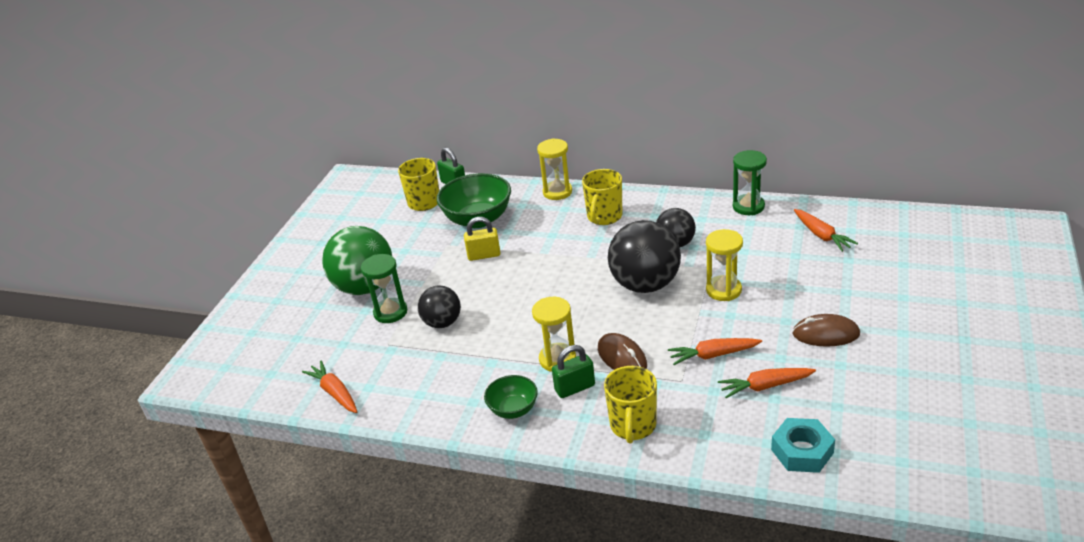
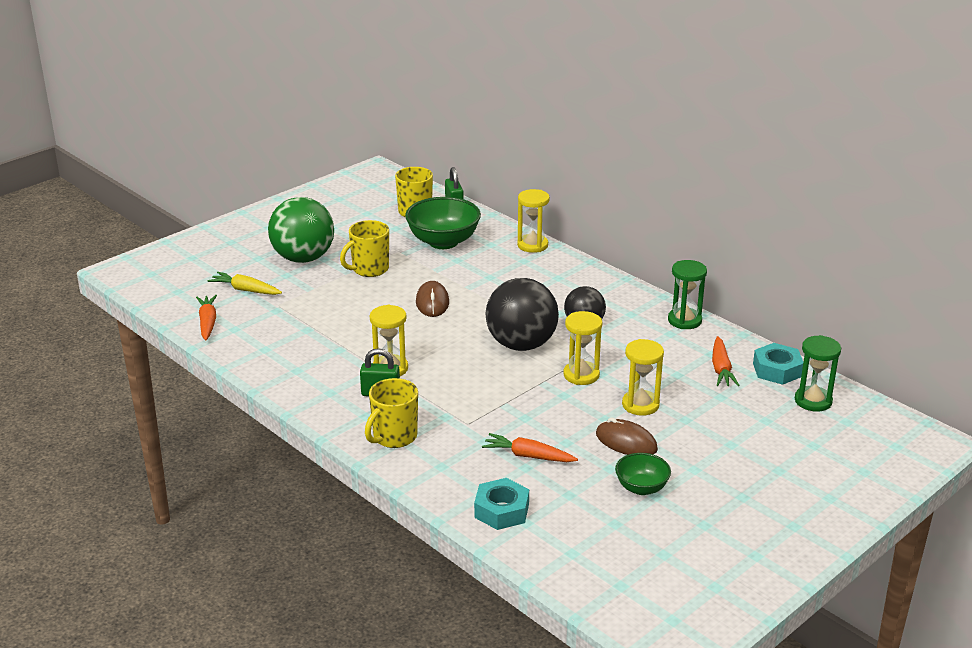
camera: 25 degrees right, 5 degrees down
(340, 342) = (246, 290): none -> yellow carrot
(390, 312) = (303, 284): green hourglass -> green hourglass (813, 401)
(442, 323) = (333, 307): black ball -> none
(484, 255) = (418, 271): yellow padlock -> none
(513, 409) = (319, 388): green bowl -> green bowl (641, 488)
(604, 217) = (549, 280): yellow mug -> yellow mug (369, 269)
(622, 357) = (441, 388): brown mouse -> brown mouse (432, 302)
(713, 355) = (514, 417): orange carrot -> none
(798, 295) = (640, 405): none -> yellow hourglass
(862, 218) = (777, 370): none -> turquoise nut

